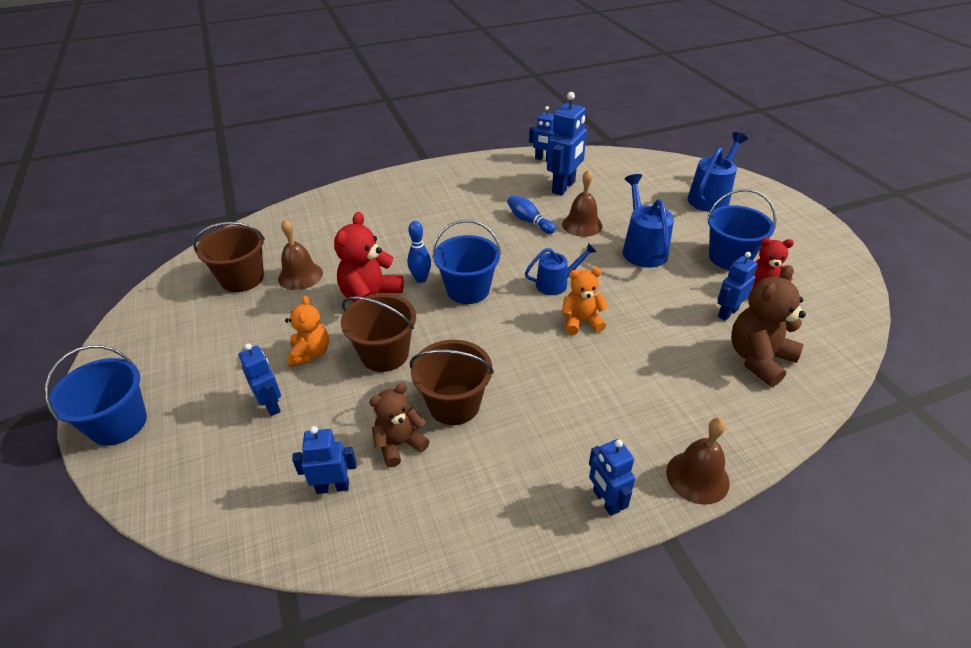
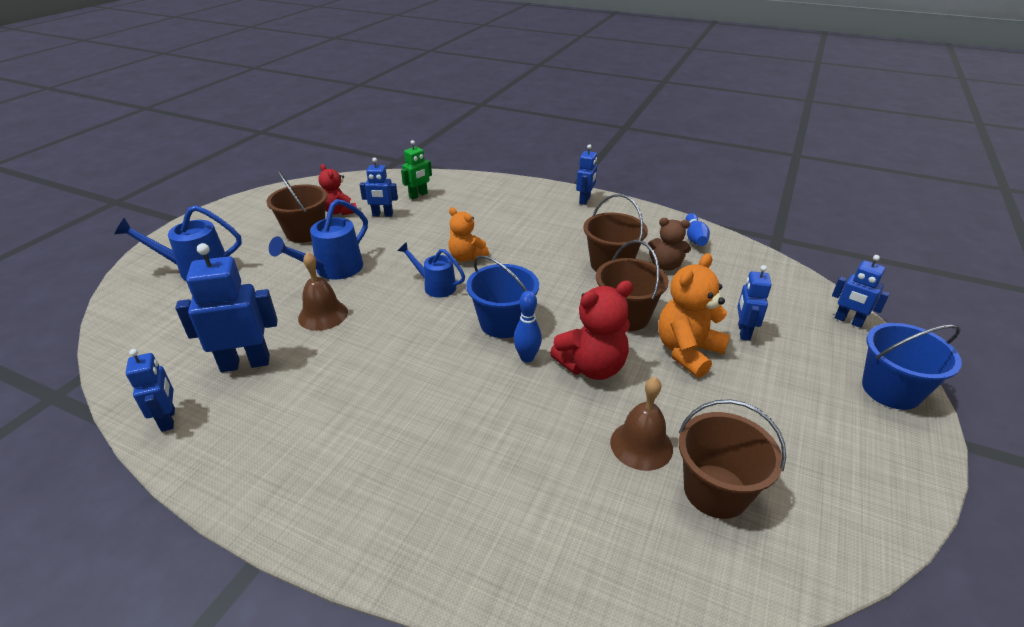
camera: 135 degrees left, 5 degrees down
(310, 353) = (687, 352): orange teddy bear -> orange teddy bear, size x1.52
(333, 487) = (724, 269): blue robot -> blue robot (848, 321)
(529, 221) = (349, 349): blue bowling pin -> blue bowling pin (694, 237)
(697, 477) = (533, 186): brown bell -> none
(729, 258) = (305, 232): blue bucket -> brown bucket
(758, 359) = (418, 195): brown teddy bear -> green robot

